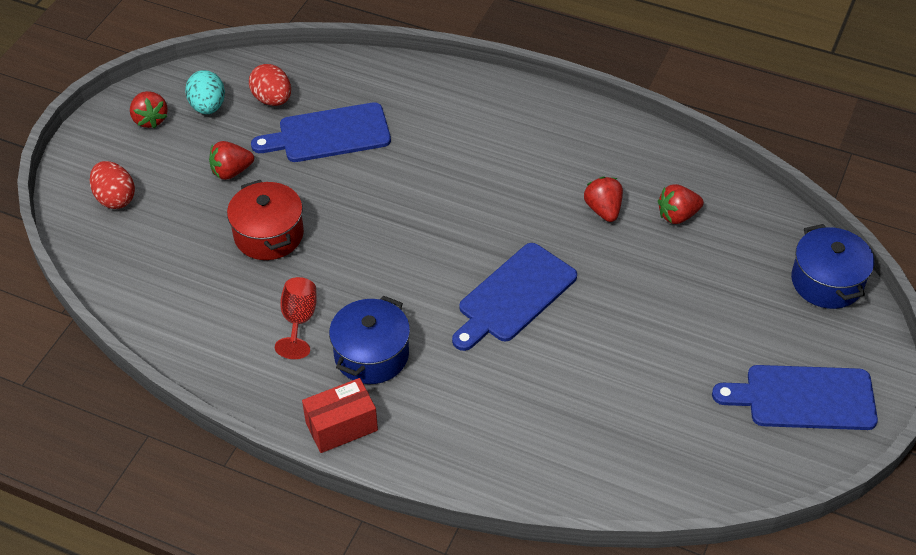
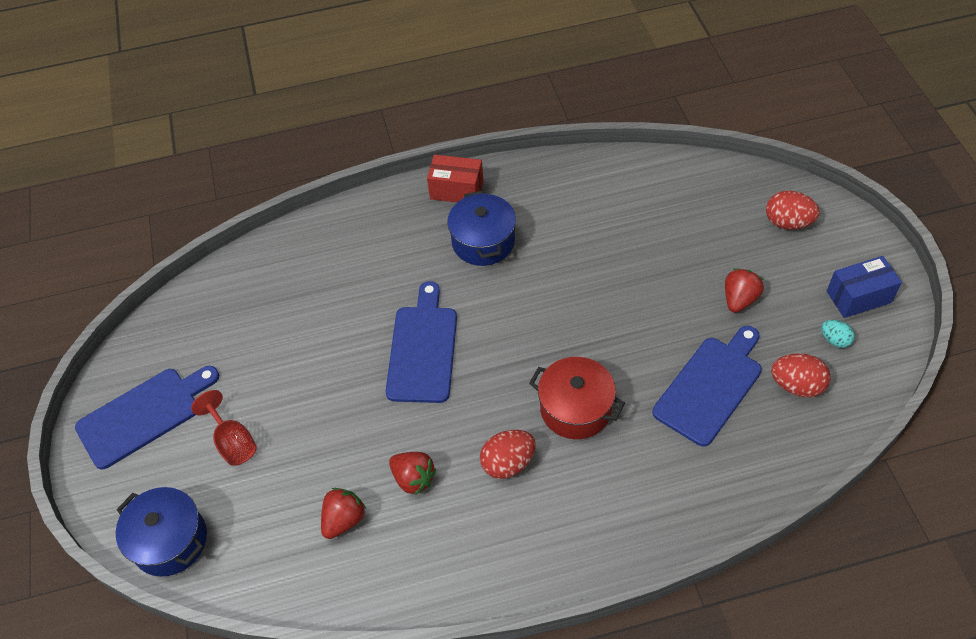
camera: 145 degrees right, 5 degrees up
(150, 119) = (858, 297): red strawberry -> blue box
(208, 107) = (834, 340): turquoise egg -> turquoise egg, size x0.61
(269, 235) = (649, 272): red pot -> red pot (575, 409)
(299, 320) = (556, 231): red goblet -> red goblet (233, 442)
(341, 426) = (456, 190): red box -> red box turned 75 degrees clockwise
(524, 177) = (508, 463): none -> red egg

